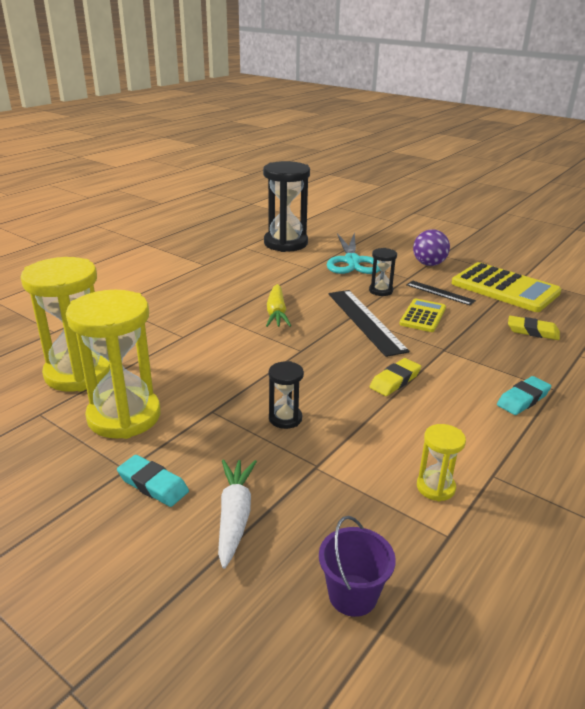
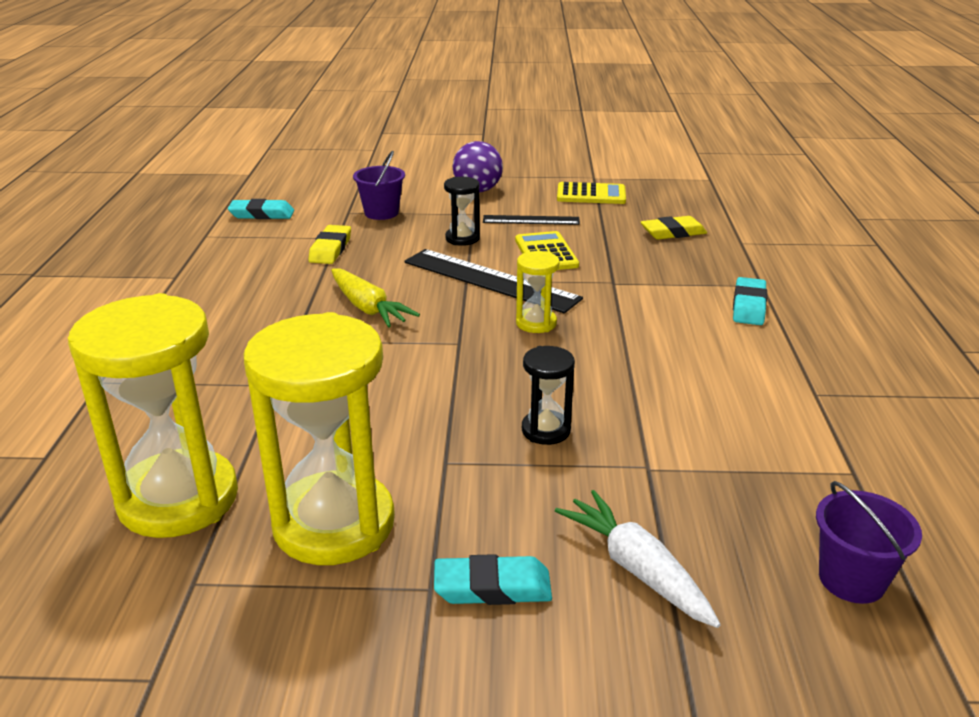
camera: 35 degrees left, 0 degrees up
(285, 243) = (262, 214): black hourglass -> turquoise eraser
(352, 261) = (381, 213): turquoise scissors -> purple bucket
(395, 381) = (608, 336): yellow eraser -> yellow eraser (330, 249)
(435, 487) = (785, 431): yellow hourglass -> yellow hourglass (536, 323)
(505, 288) = (591, 194): yellow calculator -> yellow calculator, size x0.56

